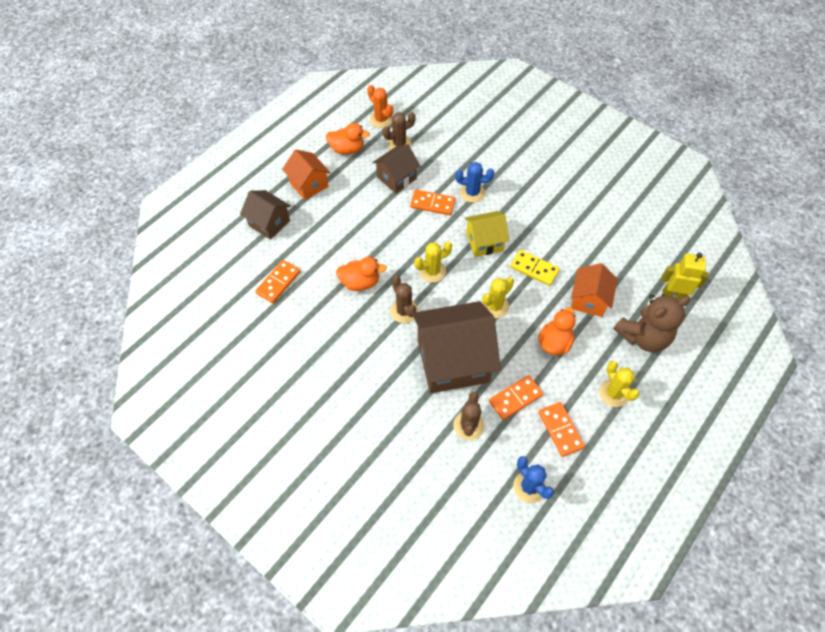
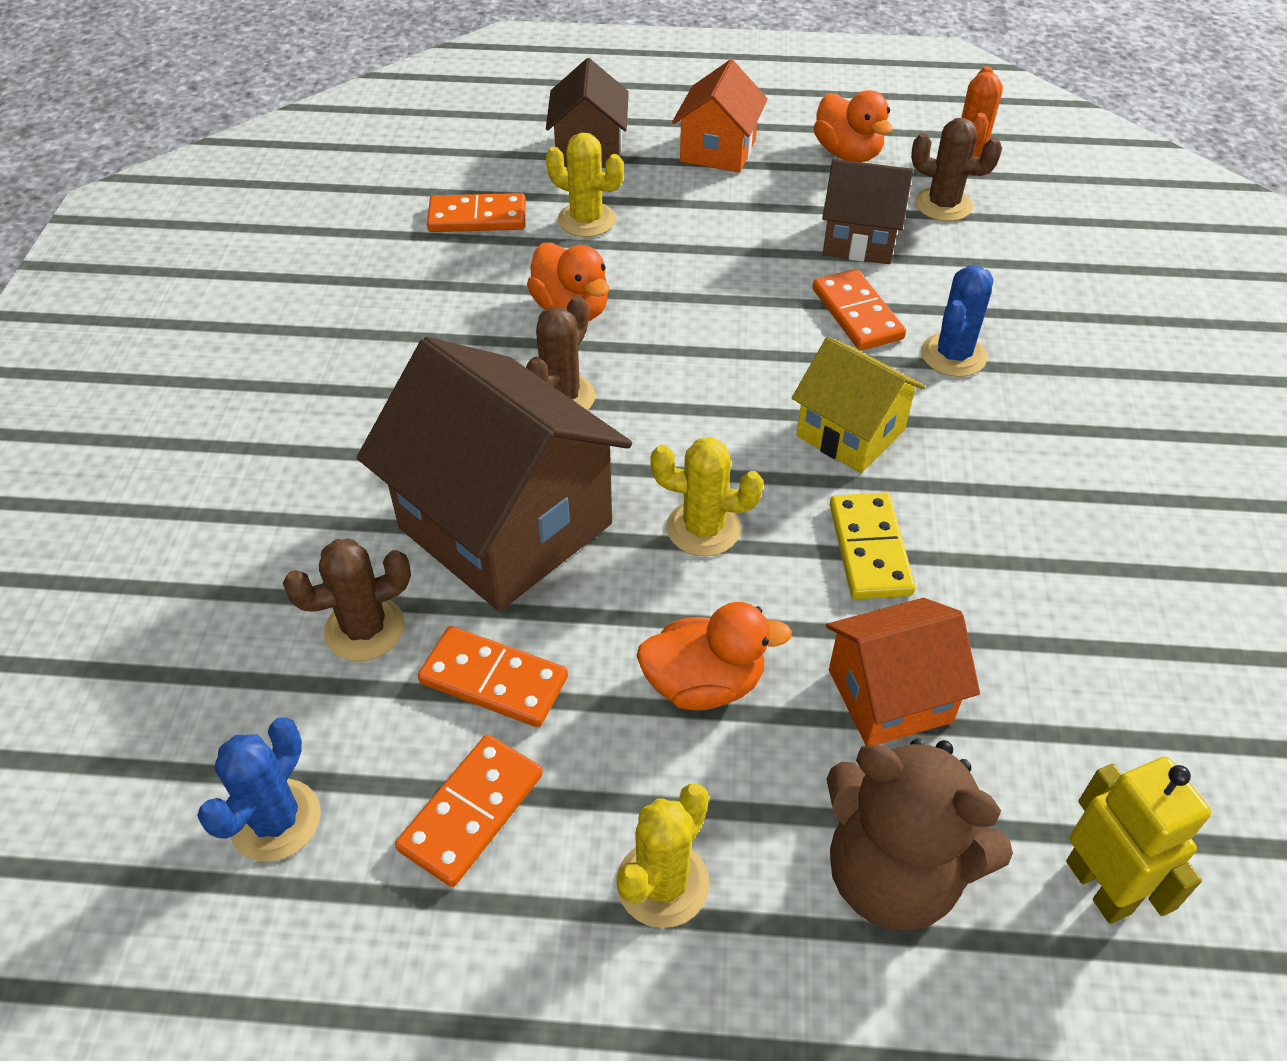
camera: 55 degrees right, 10 degrees down
(432, 271) = (694, 391): yellow cactus -> yellow cactus (586, 220)
(472, 193) = (953, 355): blue cactus -> blue cactus turned 60 degrees clockwise

